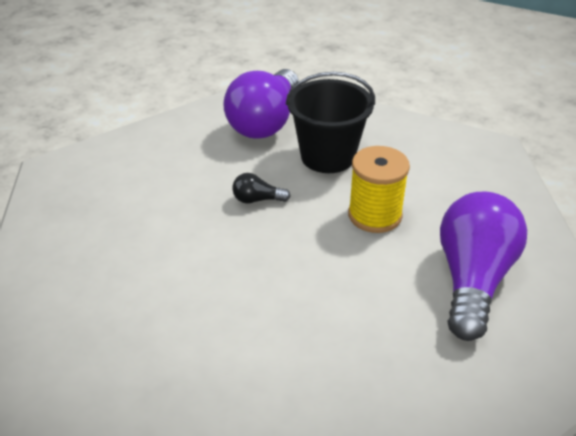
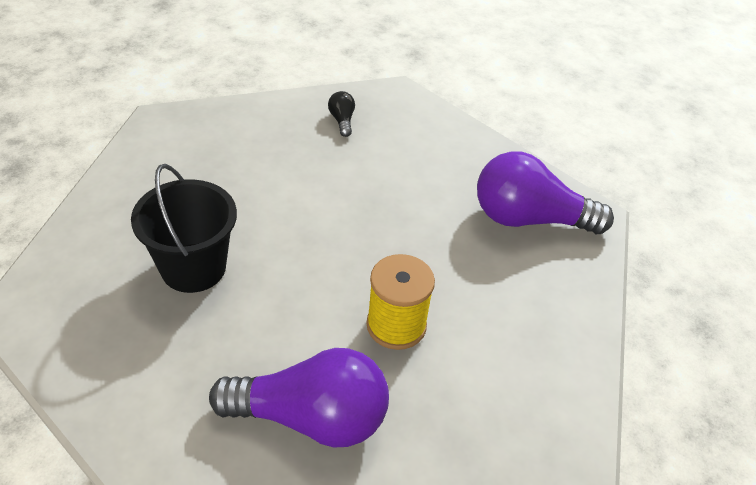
camera: 75 degrees right, 5 degrees up
(257, 199) = (395, 229): black light bulb -> black light bulb (342, 121)
(327, 156) = (486, 277): black bucket -> black bucket (193, 268)

